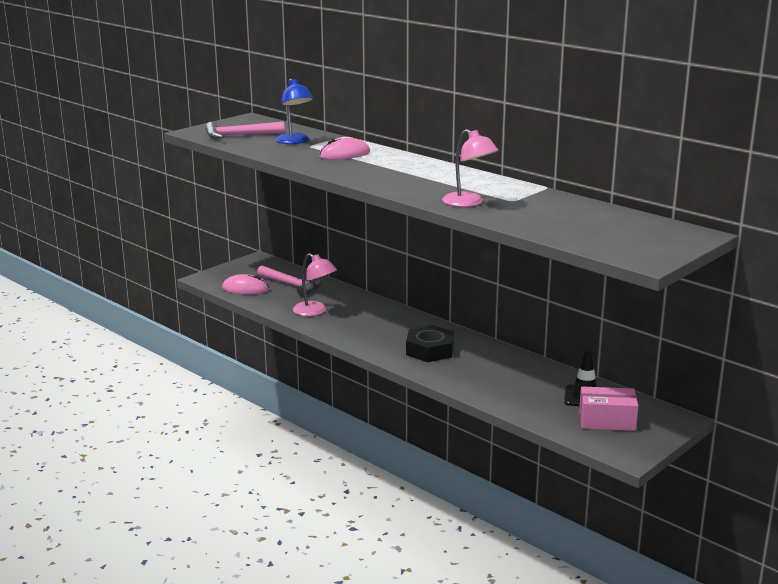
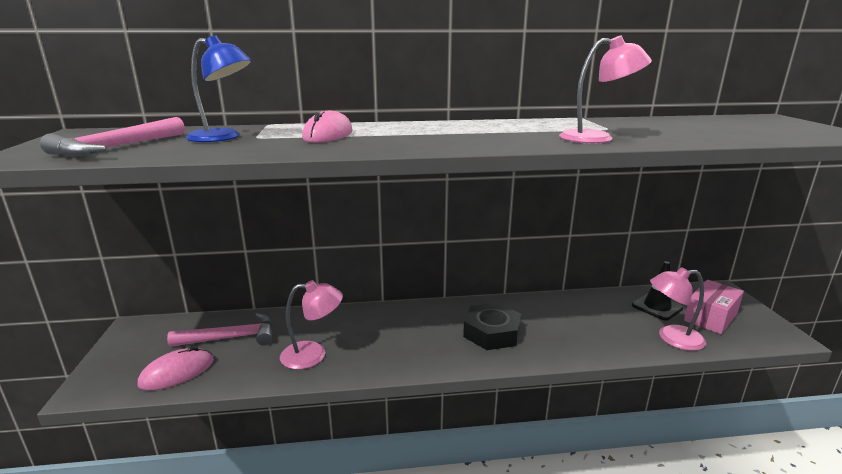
camera: 50 degrees left, 0 degrees up
(538, 411) = (672, 338): none -> pink lamp

